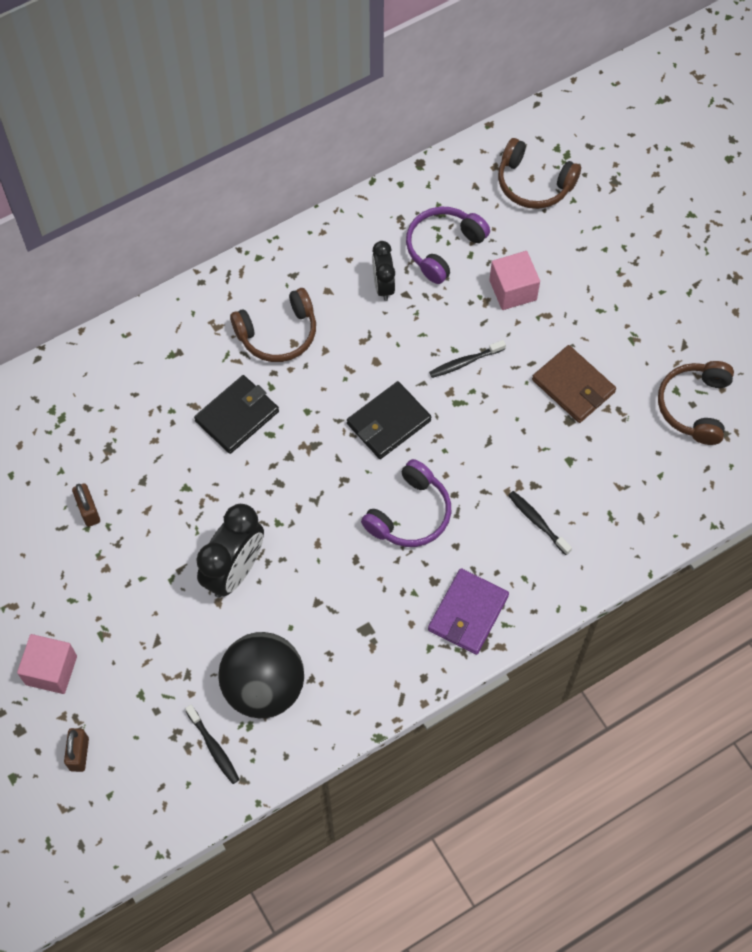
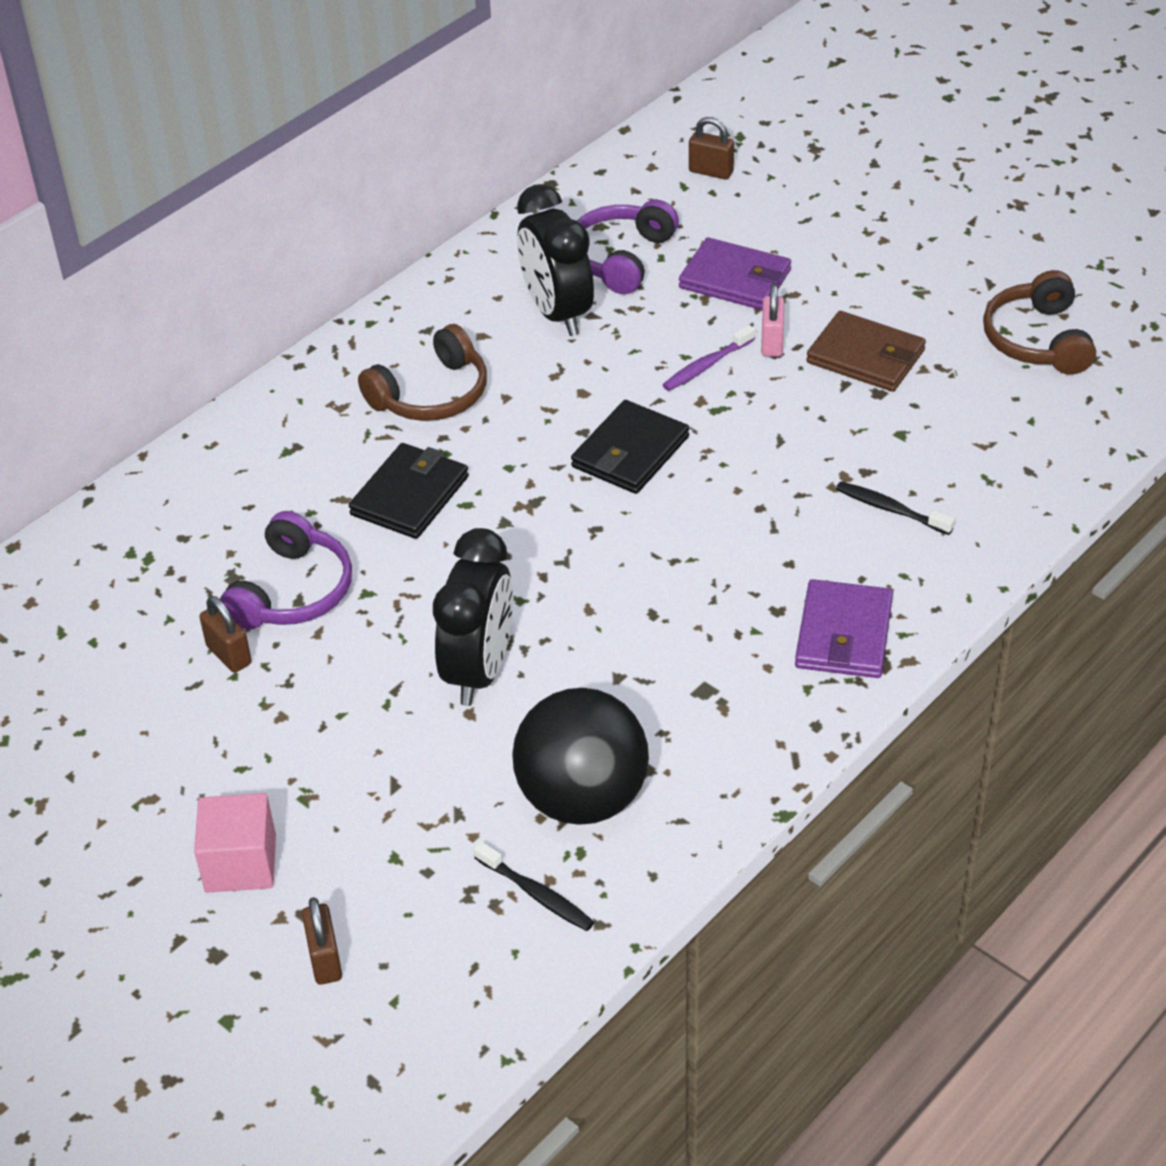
camera: 15 degrees left, 20 degrees down
(383, 286) = (557, 313): black clock -> black clock, size x1.66
(410, 514) = (707, 544): purple headphones -> purple headphones (292, 591)
(465, 362) = (706, 366): black toothbrush -> purple toothbrush
(512, 290) = (735, 279): pink cube -> purple wallet
(515, 355) = (772, 343): none -> pink padlock
(533, 184) = (711, 172): brown headphones -> brown padlock

